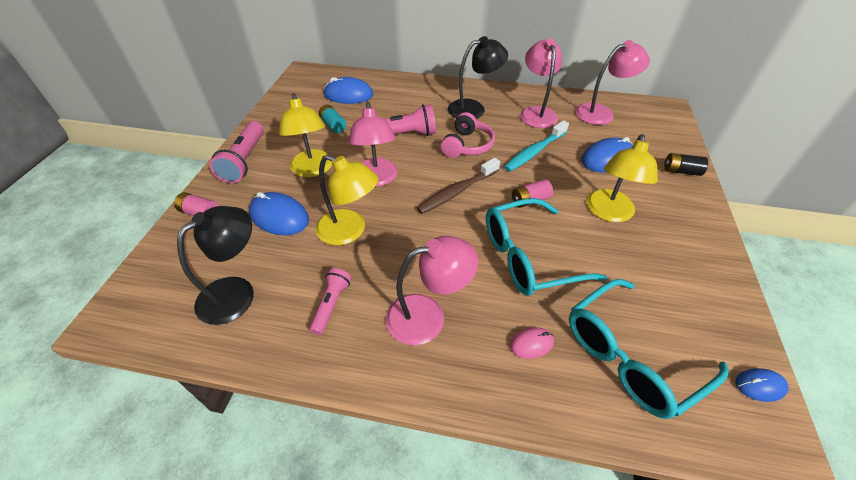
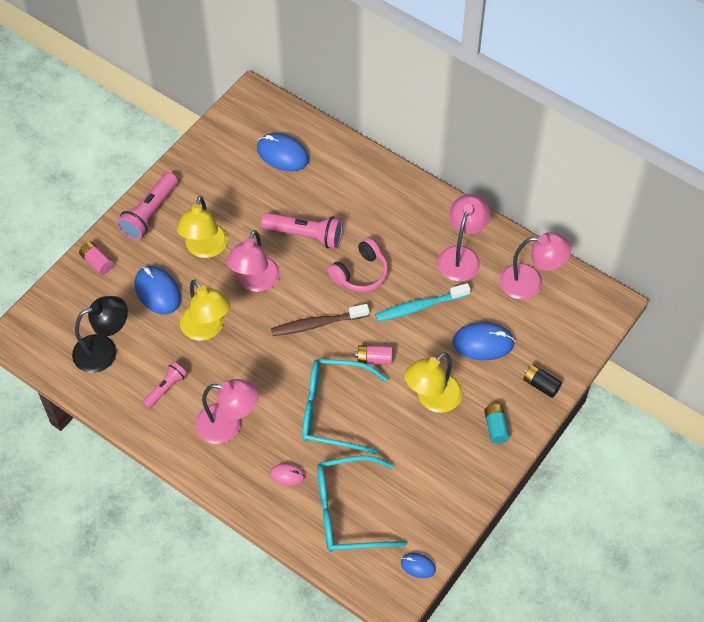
camera: 25 degrees right, 10 degrees up
(333, 125) = (247, 196): turquoise battery -> turquoise battery (496, 427)
(473, 108) = (400, 225): black lamp -> none

